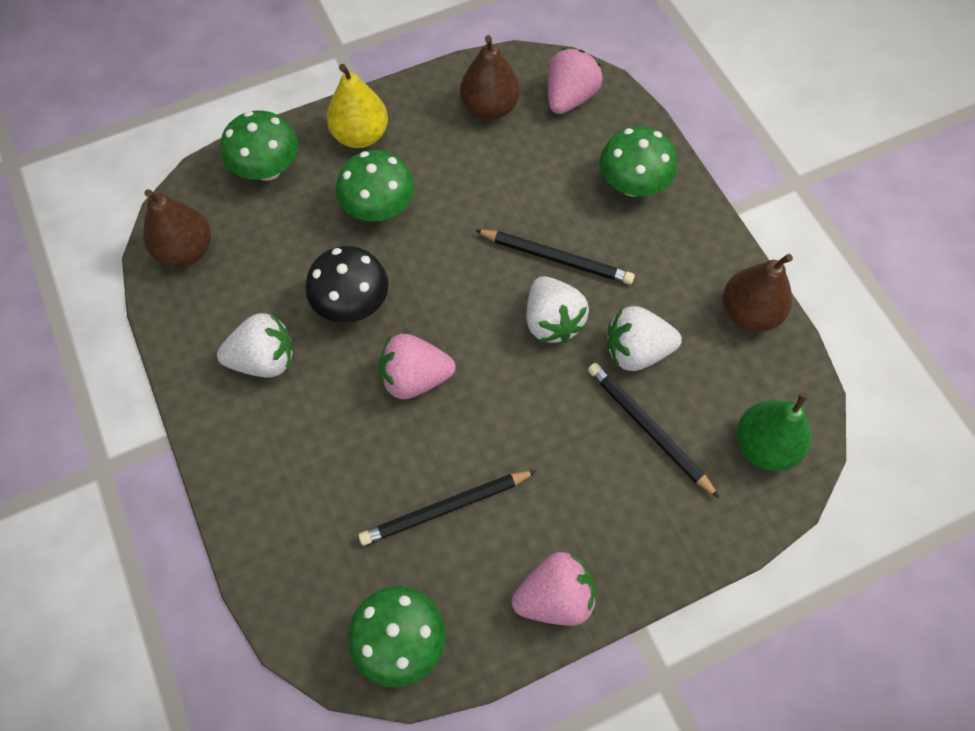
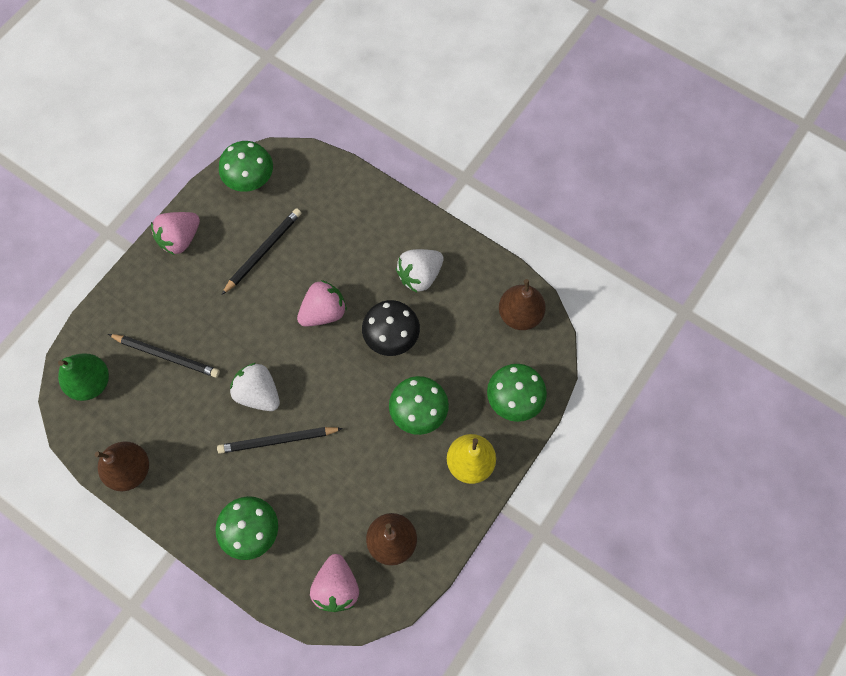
camera: 150 degrees right, 5 degrees up
(636, 351) = (195, 402): white strawberry -> none

